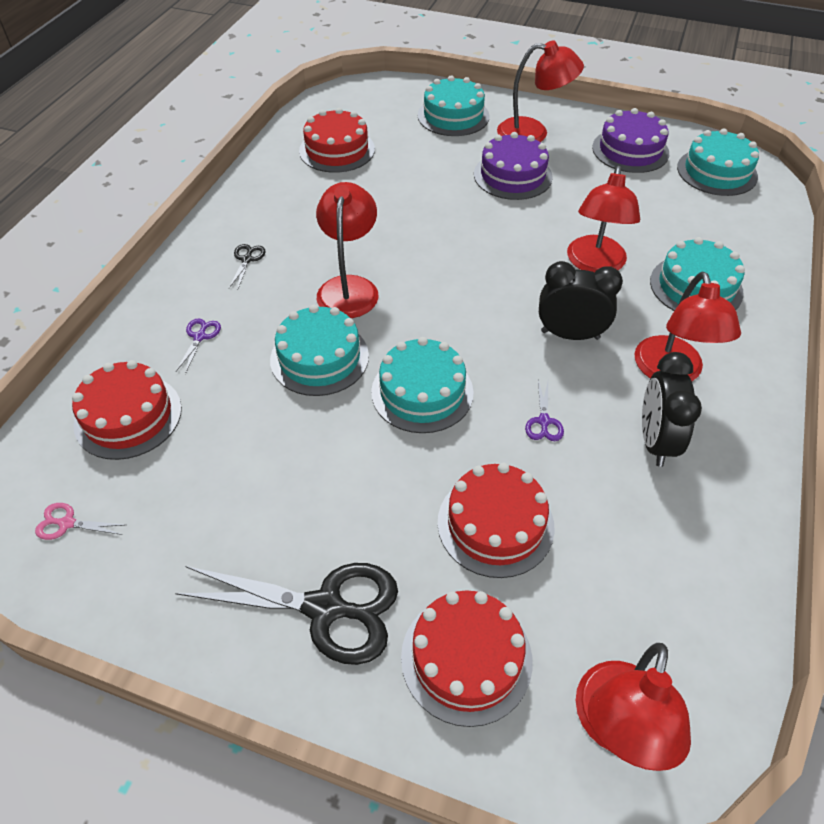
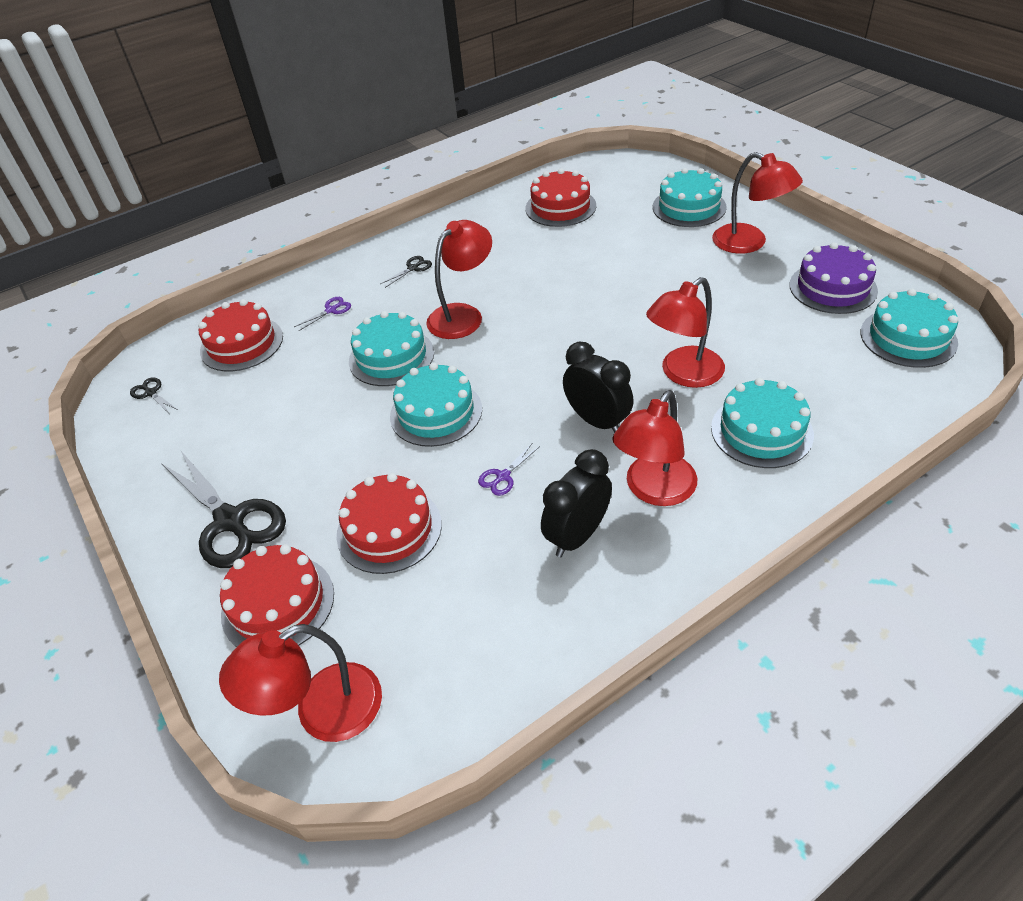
camera: 40 degrees right, 5 degrees down
(67, 523) = (151, 393): pink scissors -> black scissors
(512, 175) = (689, 274): purple cake -> none

